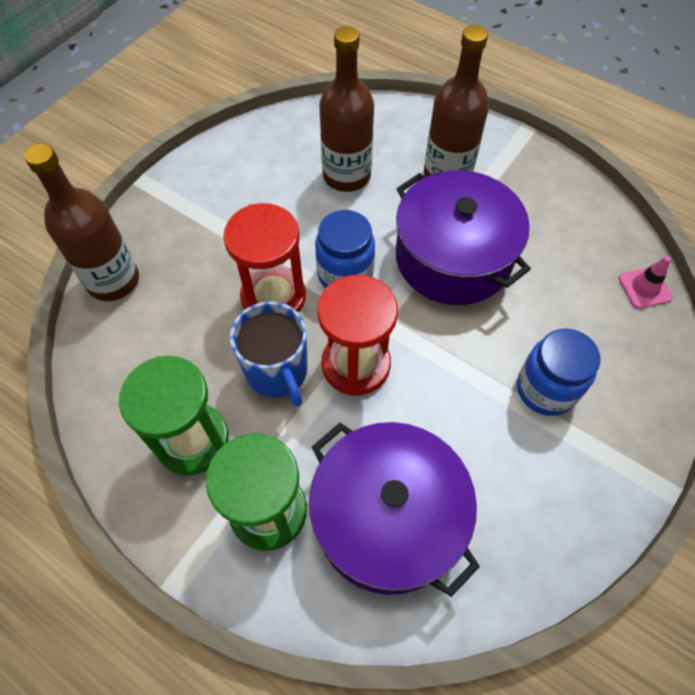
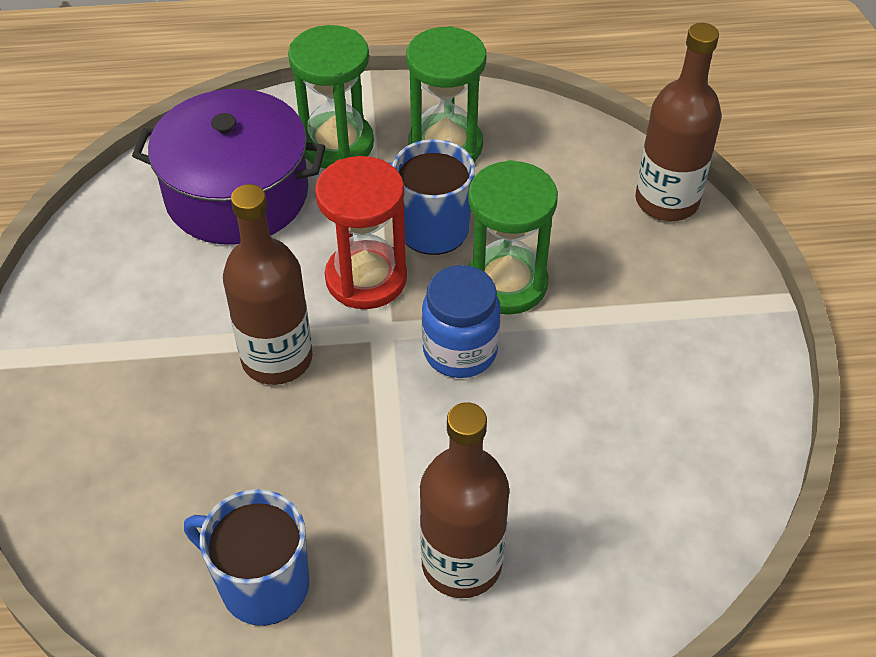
camera: 140 degrees right, 10 degrees down
(273, 297) = (506, 283): red hourglass -> green hourglass
(346, 175) = (581, 468): brown bottle -> brown bottle (277, 358)
(453, 257) = (360, 450): purple pot -> none
(546, 389) = (159, 374): blue jar -> none
(556, 226) = (262, 584): none -> blue mug
(644, 288) = (99, 570): pink traffic cone -> none

